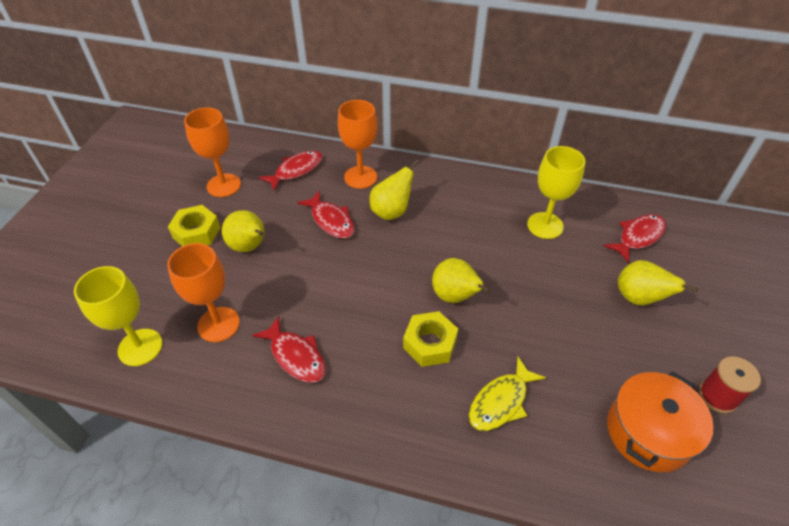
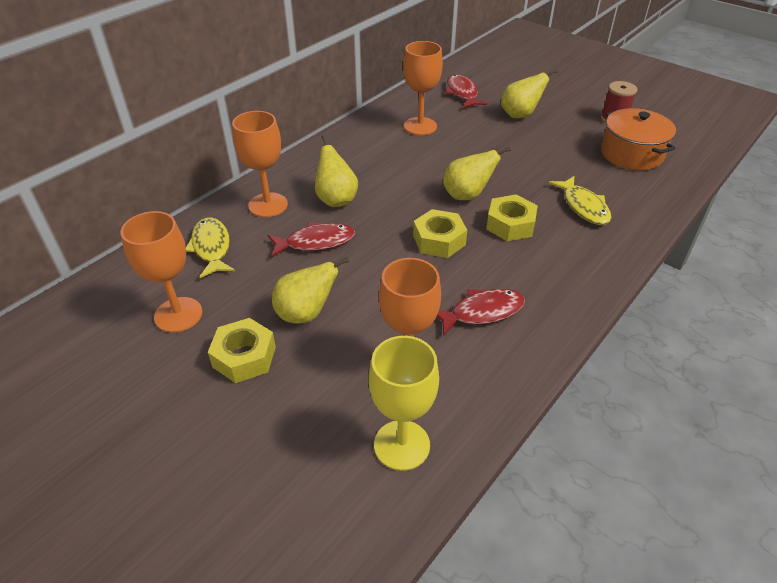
camera: 65 degrees left, 5 degrees down
(296, 170) = (211, 247): red fish -> yellow fish
(375, 296) = (439, 240): none -> yellow nut
(545, 225) = (420, 126): yellow goblet -> orange goblet

